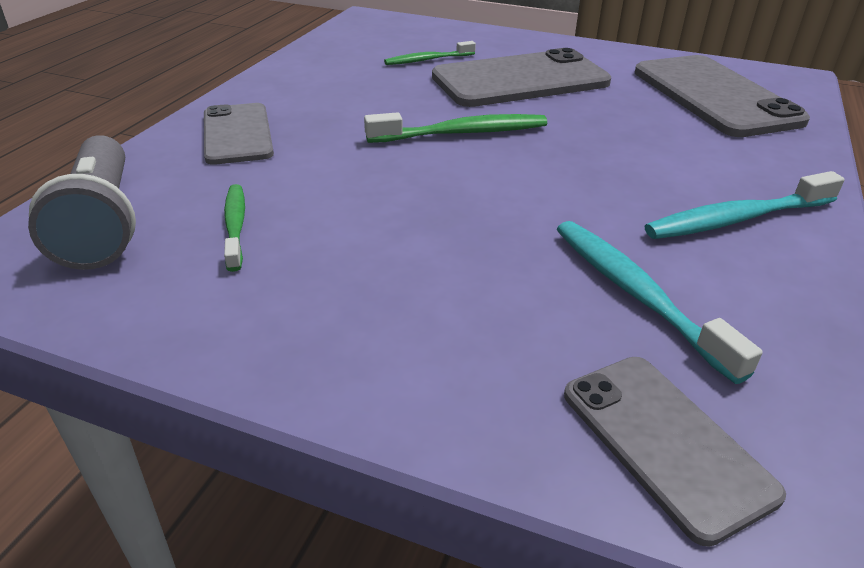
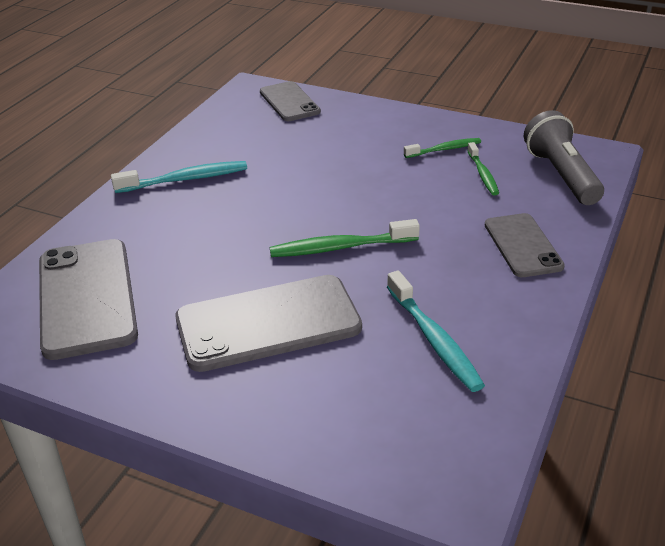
camera: 175 degrees left, 0 degrees up
(427, 60) = (365, 364): green toothbrush -> green toothbrush (444, 149)
(636, 294) = (270, 143): turquoise toothbrush -> turquoise toothbrush (434, 339)

